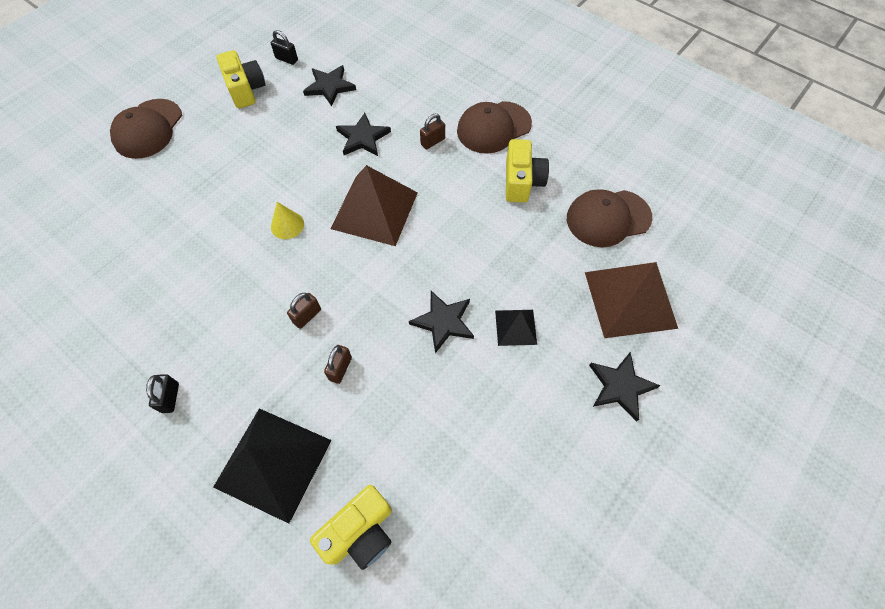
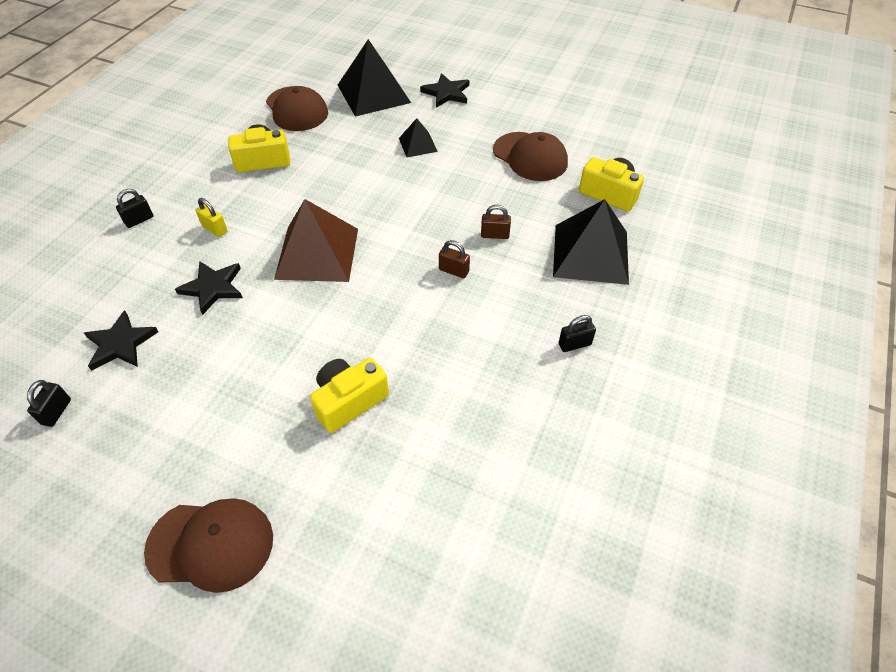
camera: 105 degrees left, 10 degrees down
(246, 89) = (123, 441): yellow camera -> yellow camera (349, 401)
(287, 225) = (352, 318): yellow cone -> none
(432, 141) = (215, 229): brown padlock -> yellow padlock
(443, 322) = (427, 183): black star -> none
(461, 94) = (139, 220): none -> black padlock
(493, 127) = (191, 188): brown cap -> brown cap (530, 157)
(630, 299) = (373, 93): brown pyramid -> black pyramid

